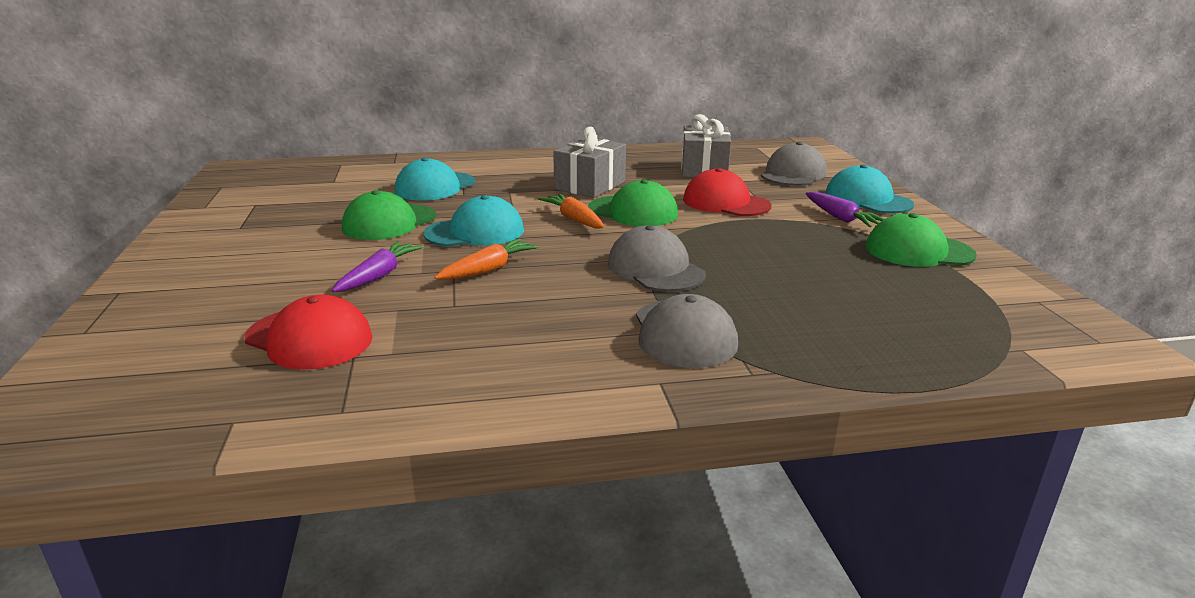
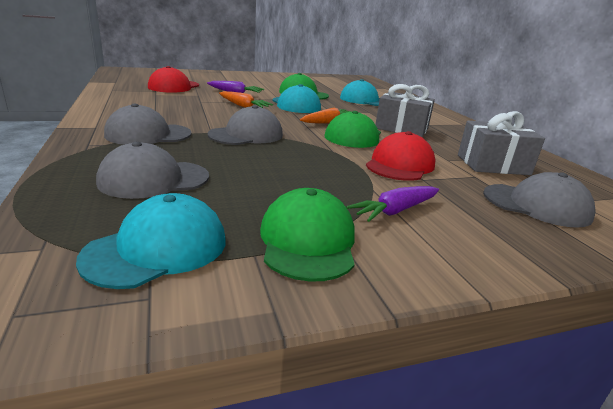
camera: 80 degrees right, 0 degrees up
(846, 315) = (154, 179): none -> grey cap
(867, 199) = (483, 239): turquoise cap -> turquoise cap (157, 248)

